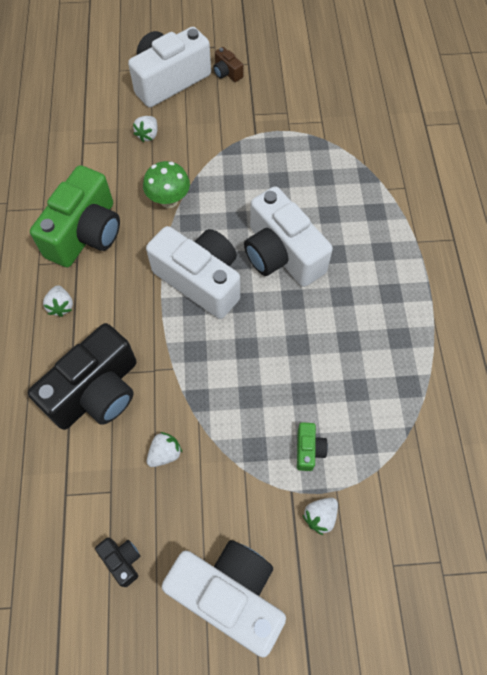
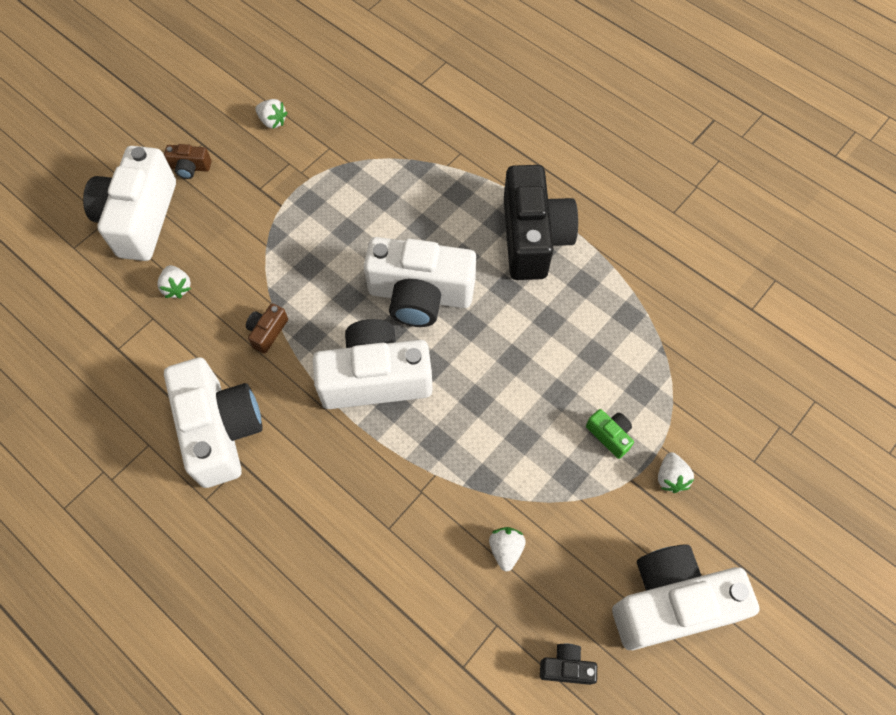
camera: 45 degrees left, 0 degrees up
(61, 306) = (273, 516): white strawberry -> white strawberry (273, 121)
(86, 233) = (220, 430): green camera -> white camera
(96, 391) = (391, 557): black camera -> black camera (533, 237)
(169, 200) = (267, 332): green mushroom -> brown camera

